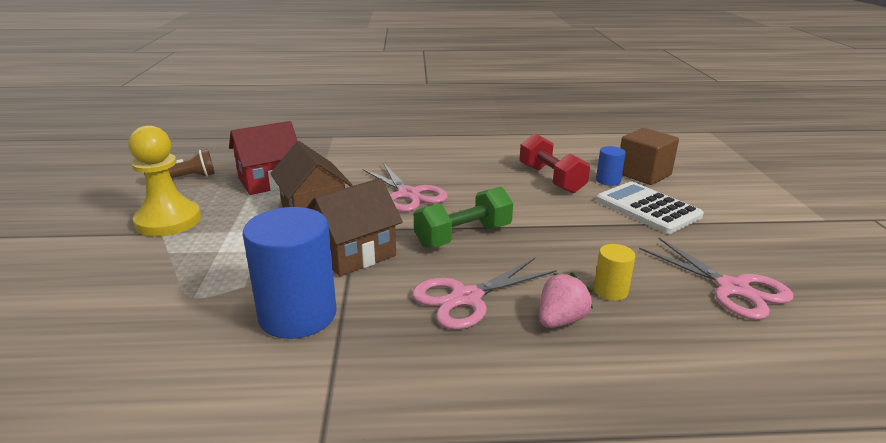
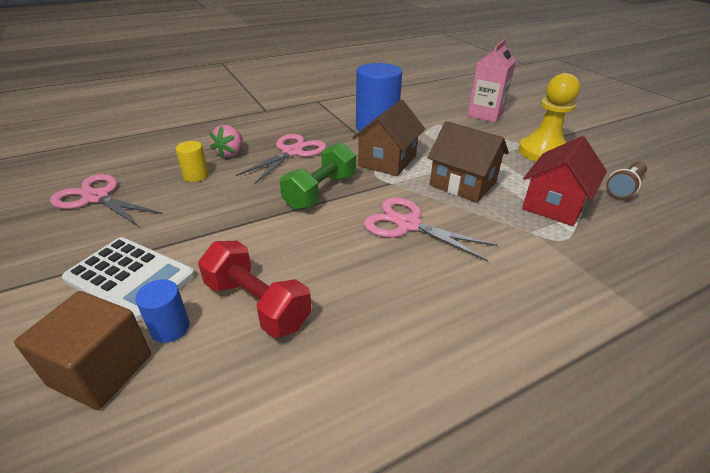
camera: 155 degrees right, 10 degrees up
(93, 295) = (485, 114): none -> pink carton

